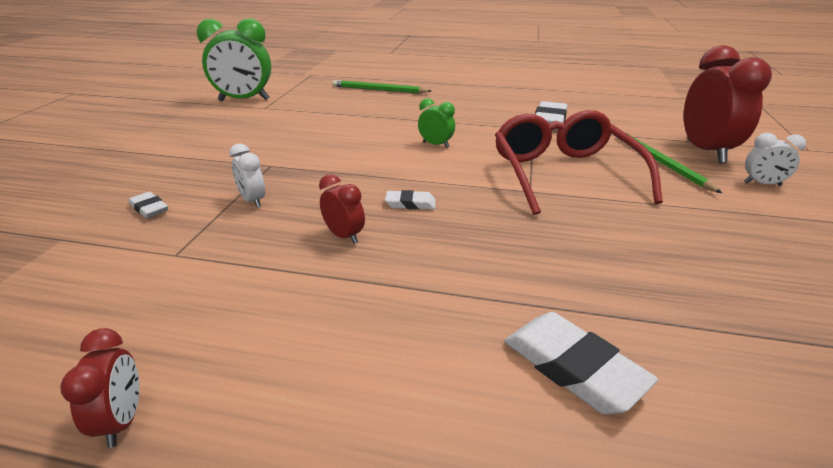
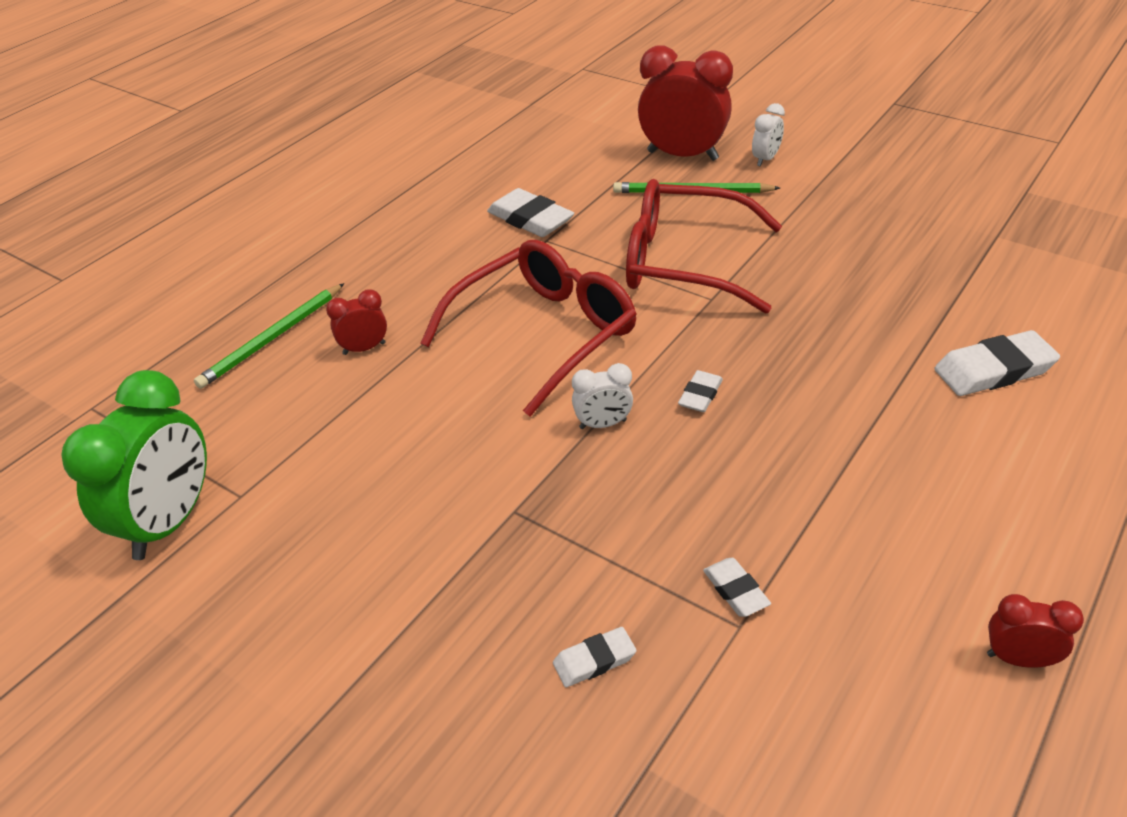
camera: 65 degrees left, 10 degrees up
(209, 248) = (735, 590): none -> white eraser
(253, 201) = (625, 539): white clock -> white clock (603, 424)
(344, 236) = (753, 464): red clock -> red clock (364, 348)
(436, 145) = (545, 334): green clock -> red glasses

